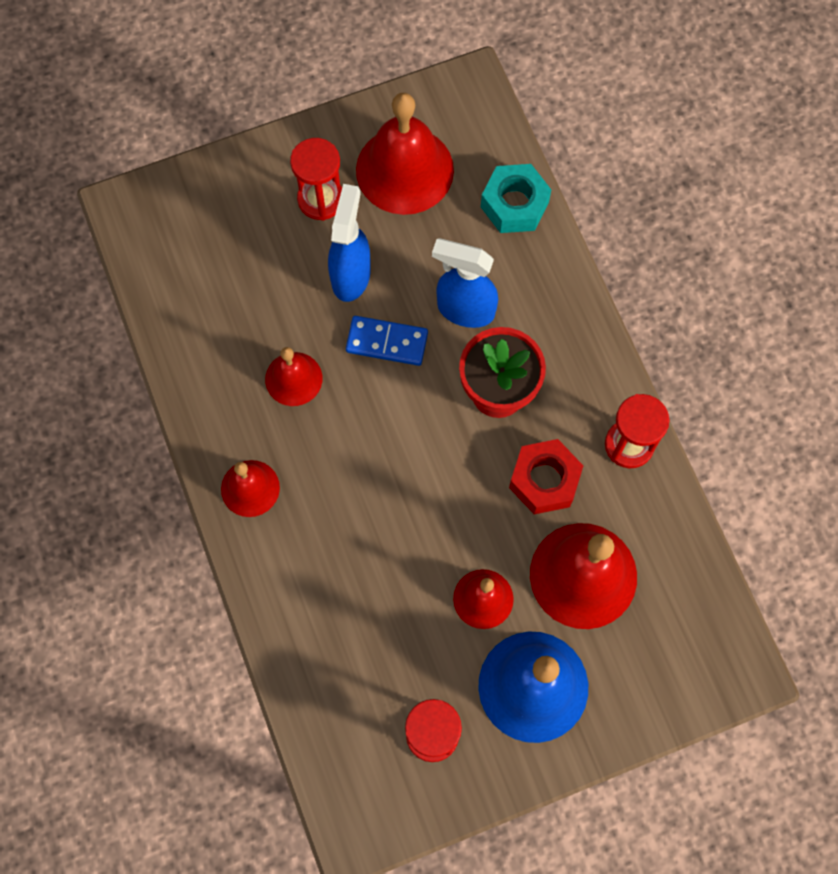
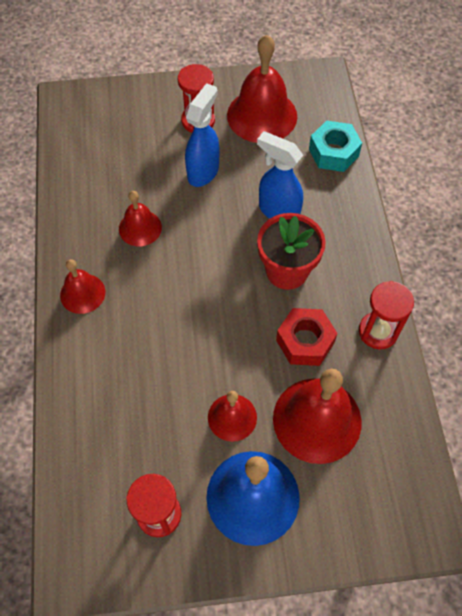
camera: 15 degrees right, 10 degrees down
(387, 342) = (215, 219): blue domino -> none

